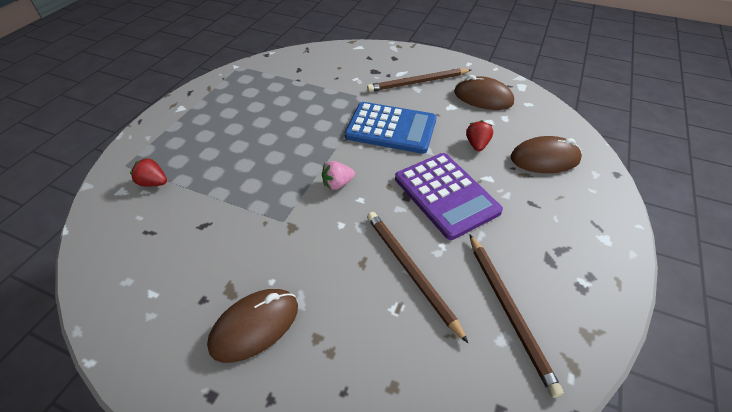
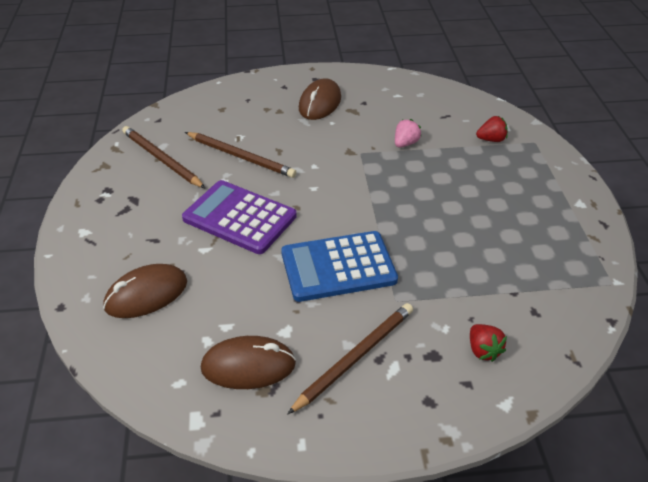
camera: 150 degrees right, 5 degrees down
(337, 184) = (343, 191): pink strawberry -> pink strawberry (405, 143)
(477, 145) = (229, 283): red strawberry -> red strawberry (483, 350)

